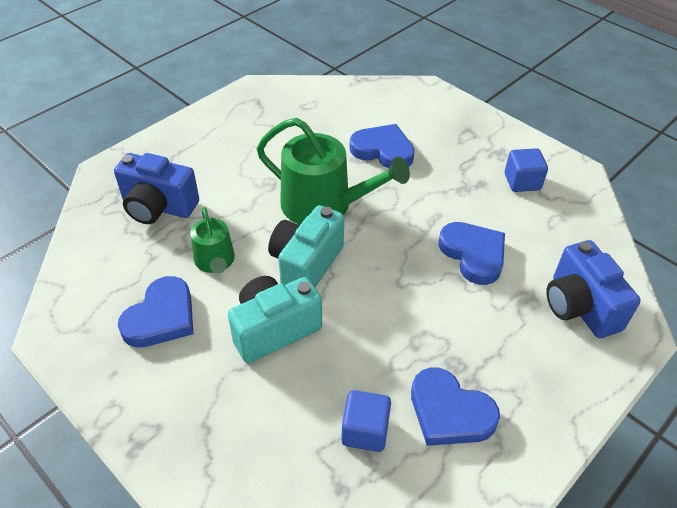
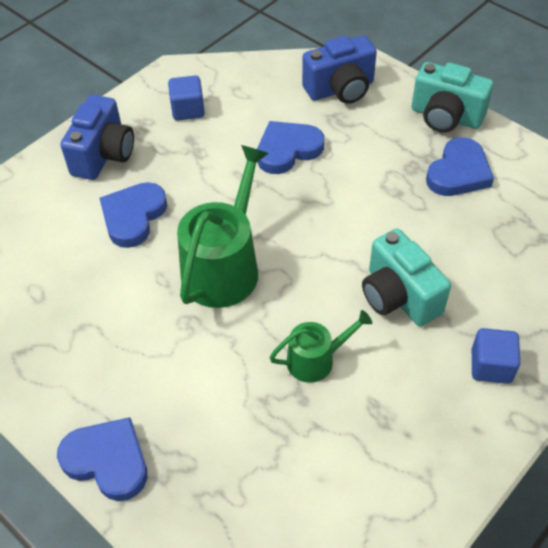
camera: 90 degrees left, 5 degrees up
(158, 207) = (231, 436): blue camera -> blue camera (103, 155)
(161, 317) = (399, 398): blue heart -> blue heart (107, 461)
(306, 264) = (312, 276): turquoise camera -> turquoise camera (445, 117)
(365, 431) = (489, 224): blue cube -> blue cube (491, 366)

